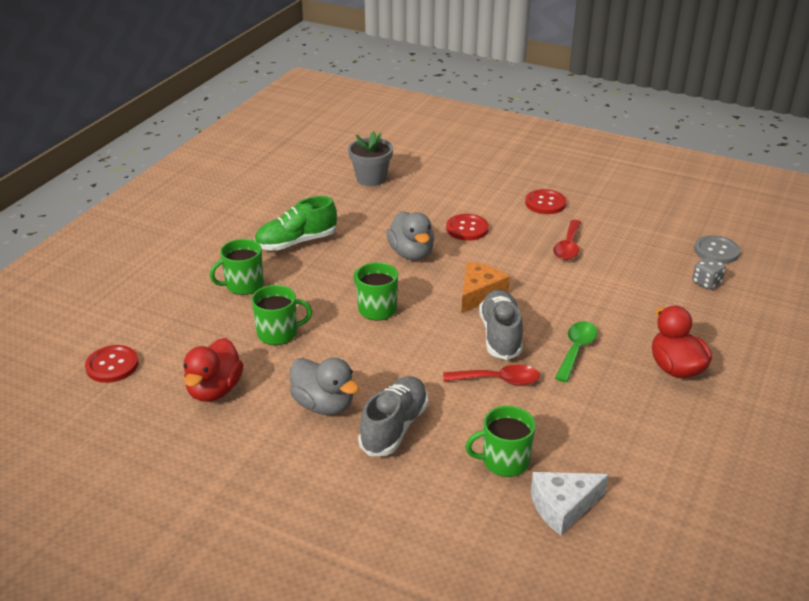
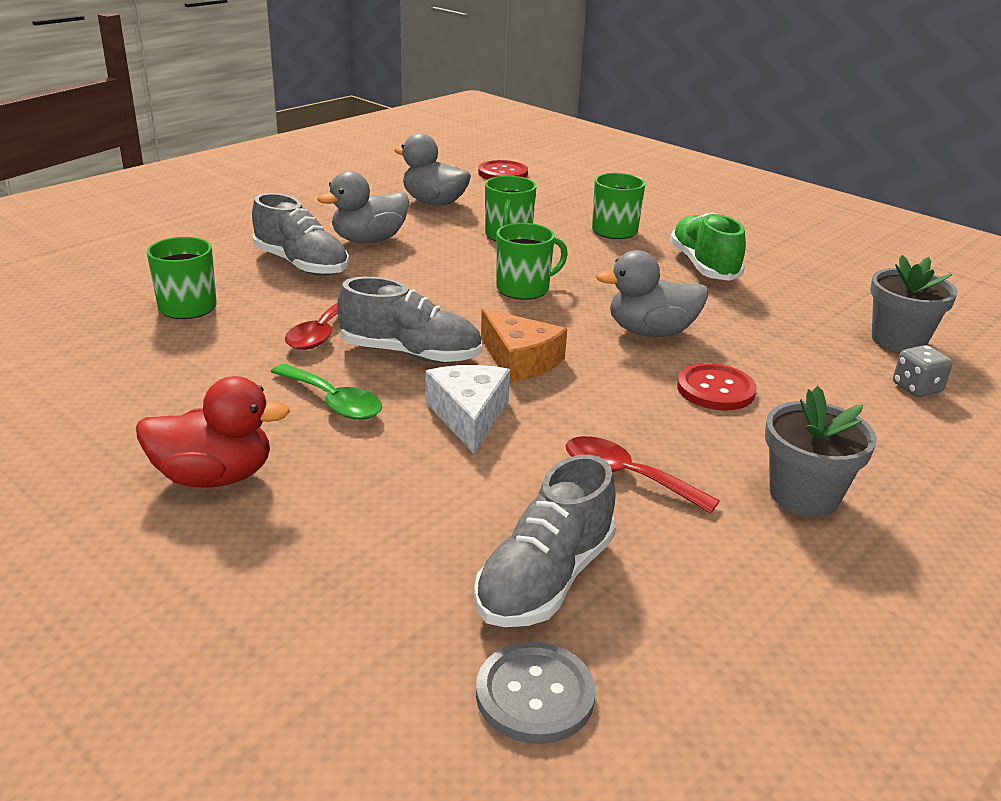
camera: 105 degrees right, 5 degrees down
(214, 390) = (434, 203): red duck -> grey duck
(545, 203) = (804, 495): red button -> grey flower pot
(563, 506) = (88, 321): white cheese -> white cheese (469, 416)
(657, 258) = (545, 579): none -> grey shoe
(706, 283) = (418, 618): grey dice -> grey dice (916, 388)

